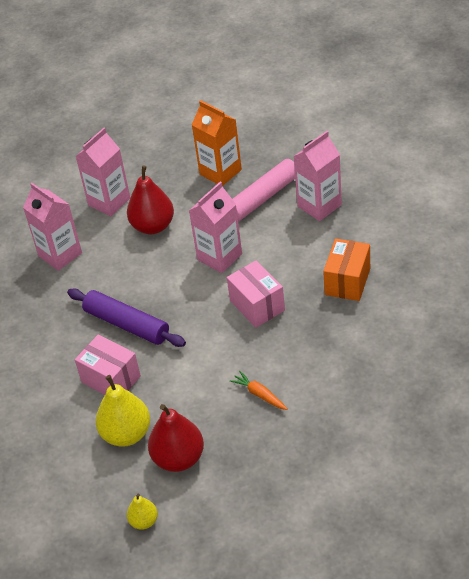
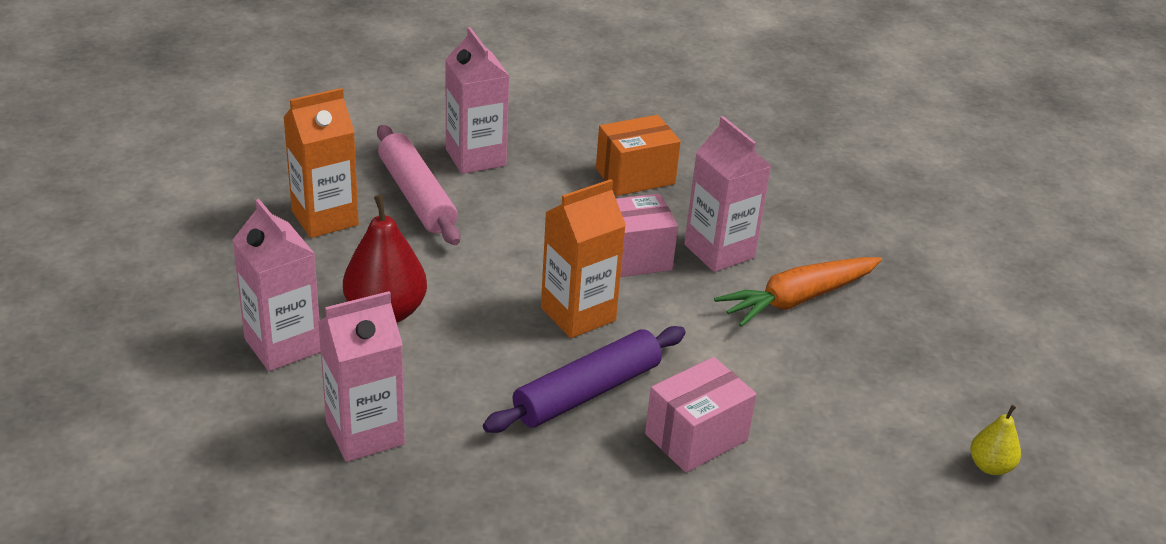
camera: 80 degrees left, 10 degrees down
(126, 434) = (817, 446): yellow pear -> none
(178, 458) = (884, 403): red pear -> none
(191, 300) = (578, 314): none -> orange carton
(219, 257) = (508, 265): pink carton -> pink carton (719, 251)
(259, 394) = (797, 299): orange carrot -> orange carrot, size x1.89
(347, 281) = (635, 176): orange box -> orange box turned 60 degrees counterclockwise

